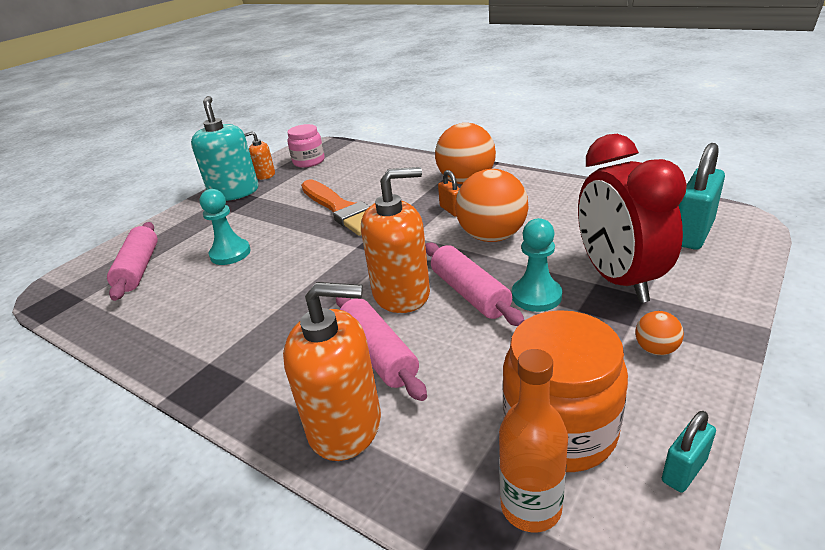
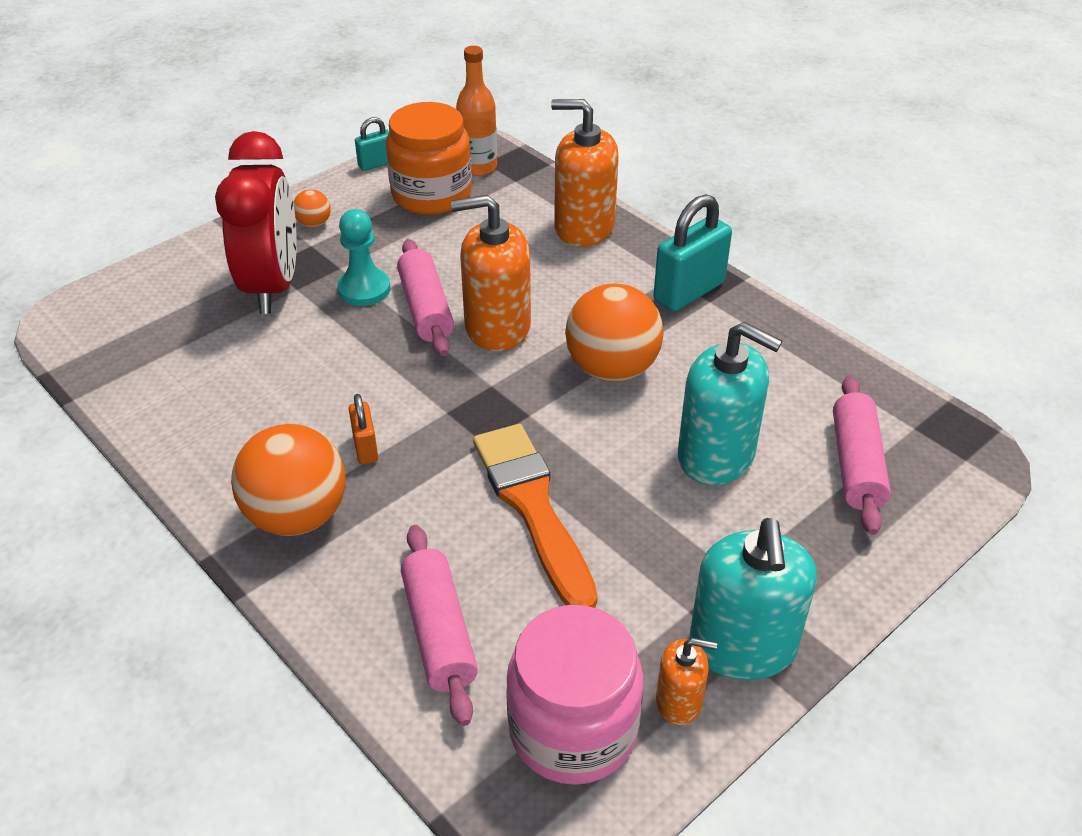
camera: 170 degrees left, 10 degrees up
(230, 253) = (716, 455): turquoise pawn -> turquoise soap dispenser
(309, 161) = (573, 729): pink jar -> pink jar, size x1.59
(378, 354) = (542, 271): pink rolling pin -> pink rolling pin (439, 632)
(492, 236) = (348, 379): orange ball -> orange ball (612, 369)
(693, 233) = (134, 318): turquoise padlock -> turquoise padlock (689, 291)

